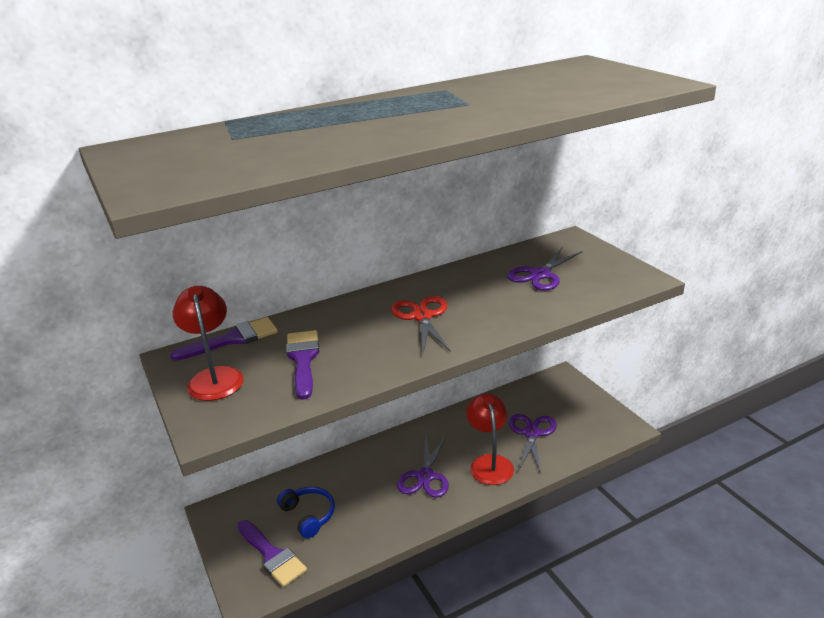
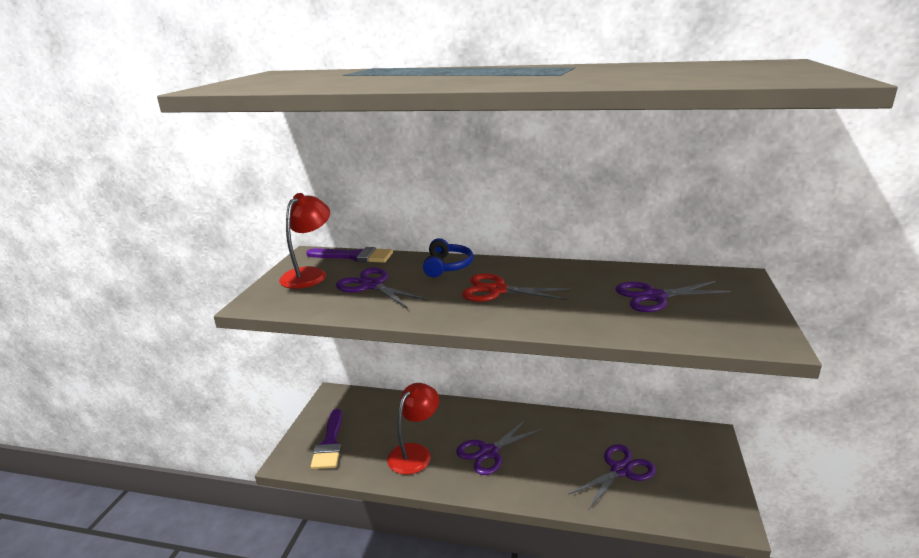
camera: 40 degrees right, 5 degrees down
(303, 359) = (371, 285): purple brush -> purple scissors
(309, 515) = (380, 431): blue headphones -> blue headphones (447, 266)
(422, 317) = (497, 290): red scissors -> red scissors turned 105 degrees counterclockwise
(489, 463) = (553, 473): red lamp -> red lamp (415, 453)

